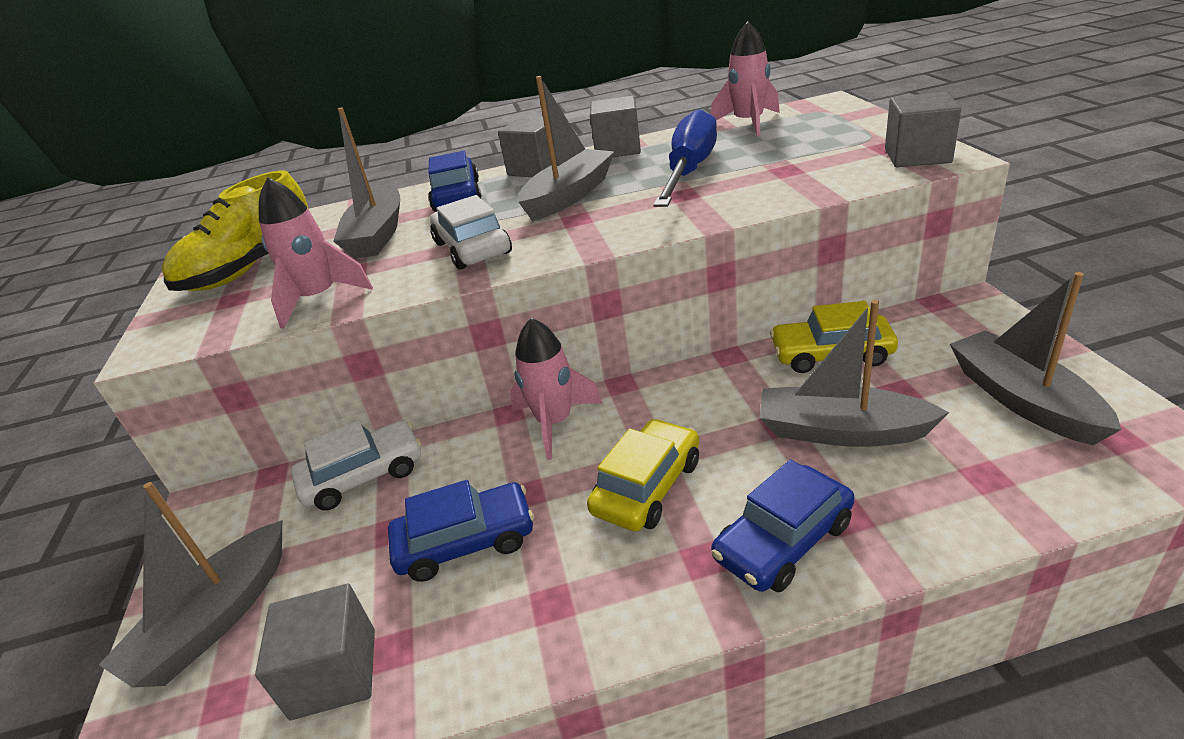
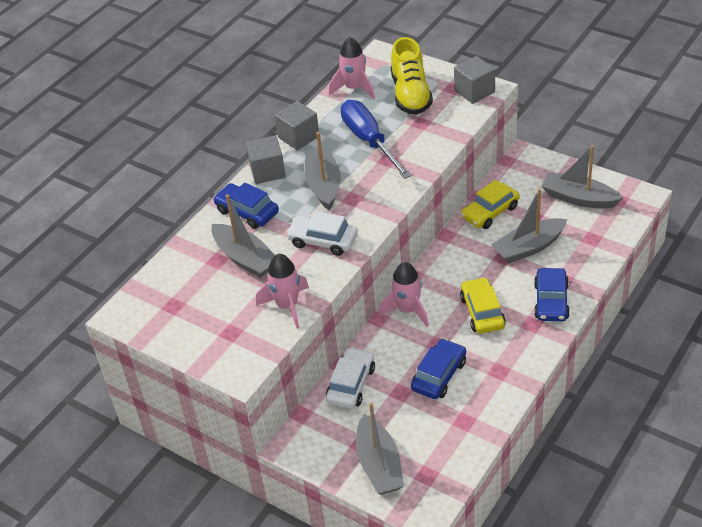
camera: 45 degrees left, 10 degrees up
(251, 268) = (202, 314): yellow shoe -> yellow shoe (410, 95)
(334, 673) = (454, 441): grey cube -> none

